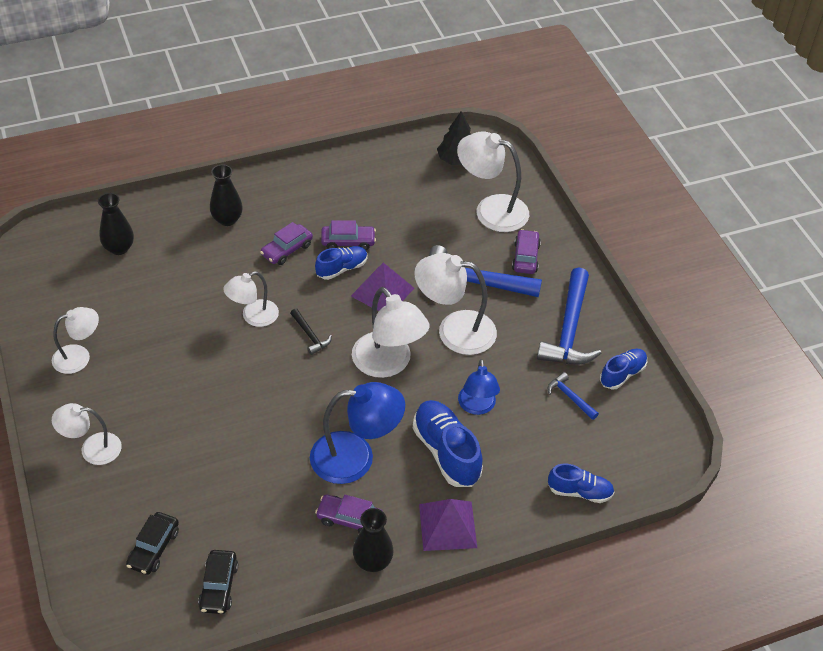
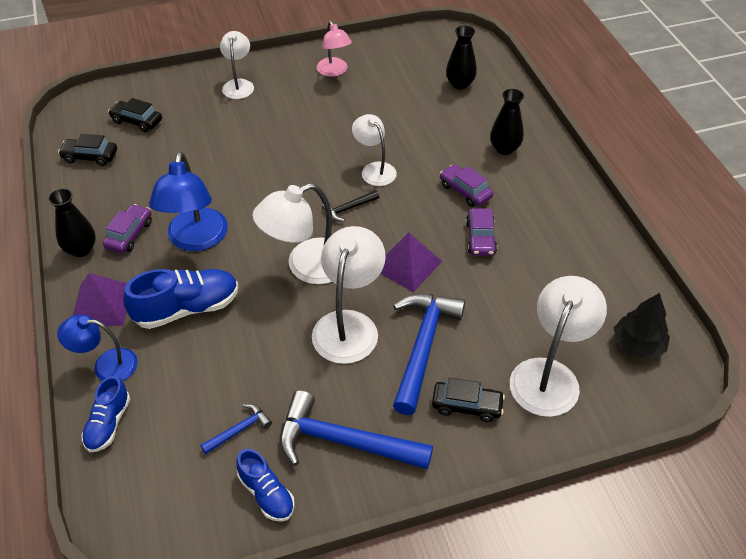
camera: 95 degrees right, 0 degrees up
(79, 356) = (334, 71): white lamp -> pink lamp
(342, 269) = (440, 232): blue shoe -> none
(477, 406) = (240, 338): blue lamp -> blue lamp (106, 365)
(525, 257) = (466, 405): purple car -> black car

